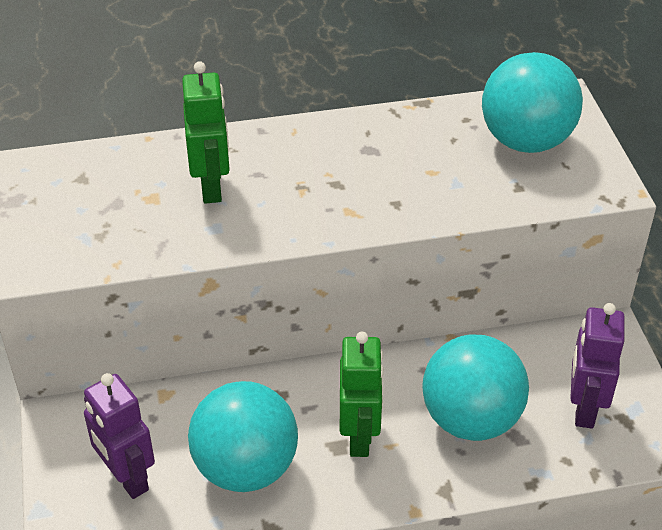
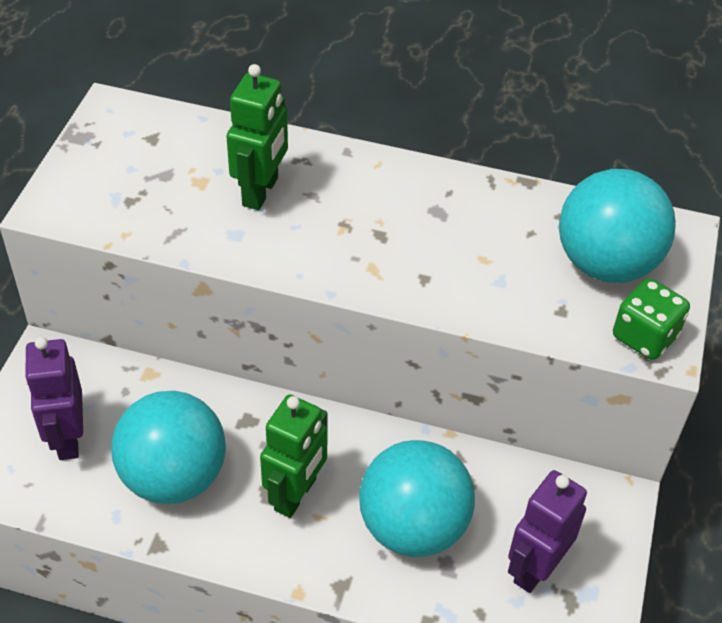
camera: 25 degrees right, 5 degrees up
(592, 182) = (644, 336): none -> green dice

